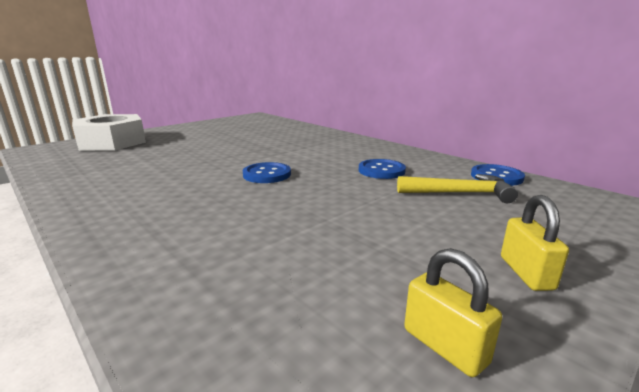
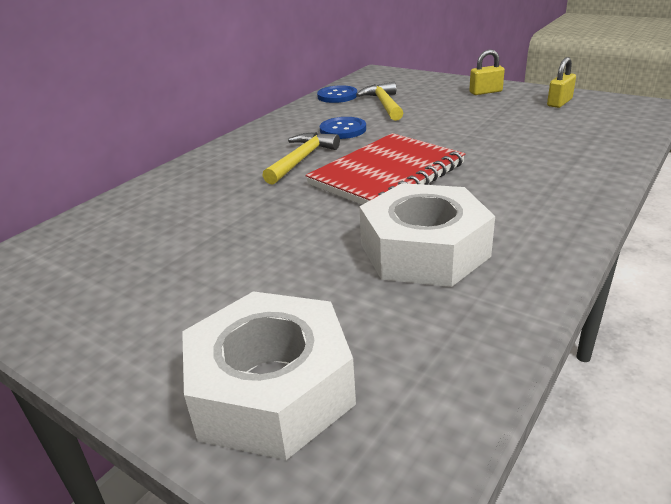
camera: 100 degrees left, 10 degrees up
(149, 171) = (424, 250): none -> white nut
(267, 174) = (387, 174): blue button -> red notebook
(323, 156) = (301, 159): none -> yellow hammer

